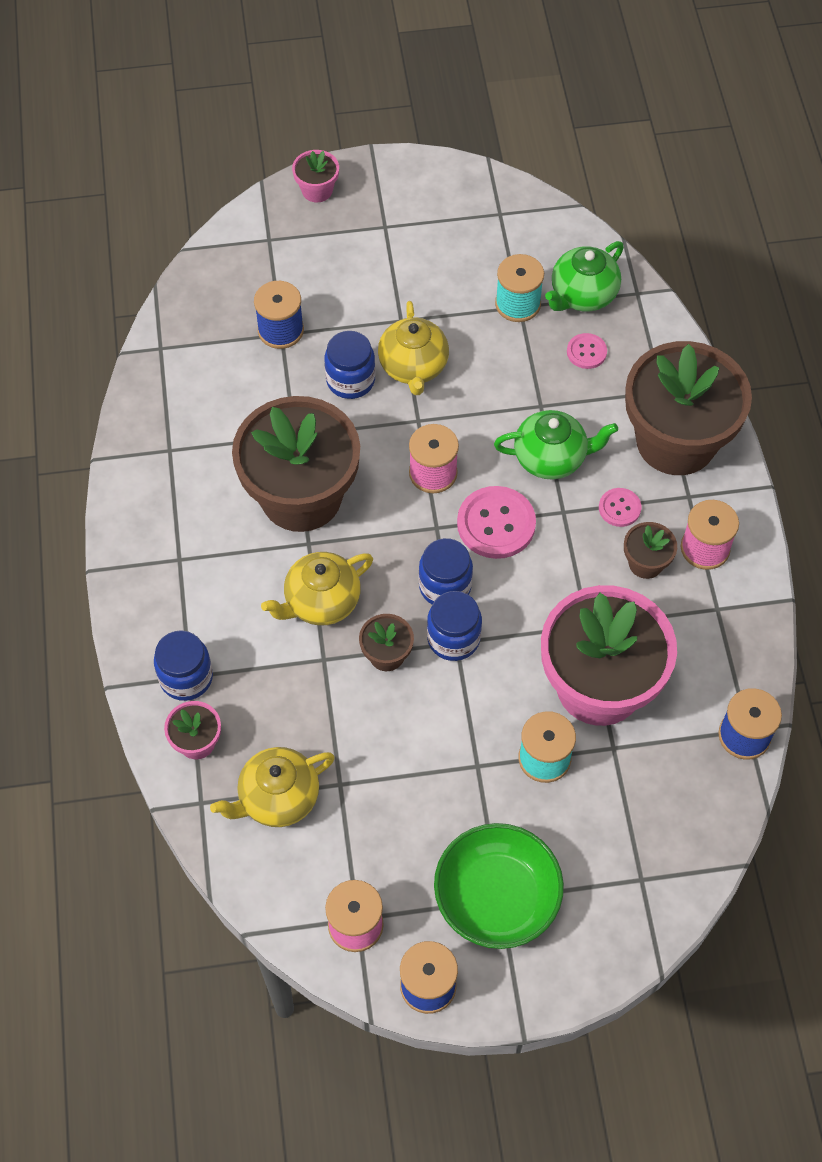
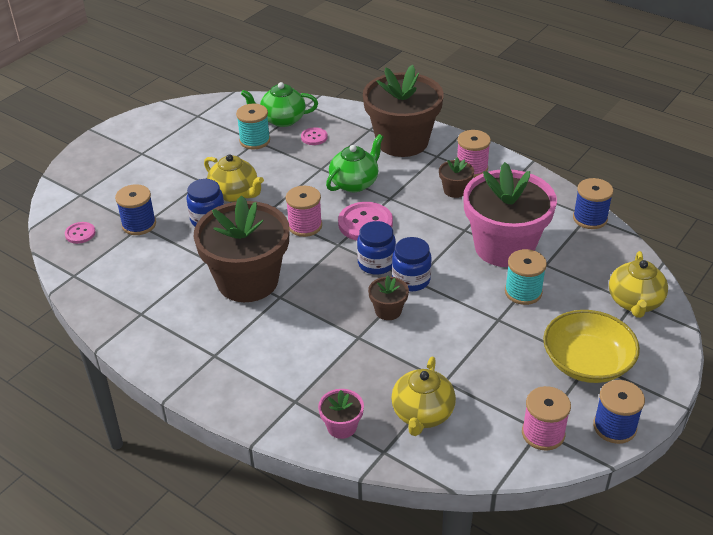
camera: 45 degrees left, 20 degrees down
(186, 677) = (293, 403): blue jar -> none
(317, 190) = (82, 161): pink flower pot -> none
(321, 602) = (322, 315): yellow teapot -> yellow teapot (634, 302)
(497, 896) = (587, 362): green bowl -> yellow bowl
(582, 295) = (282, 120): green teapot -> green teapot turned 90 degrees clockwise
(619, 508) = (413, 179): pink button -> pink button (80, 234)

